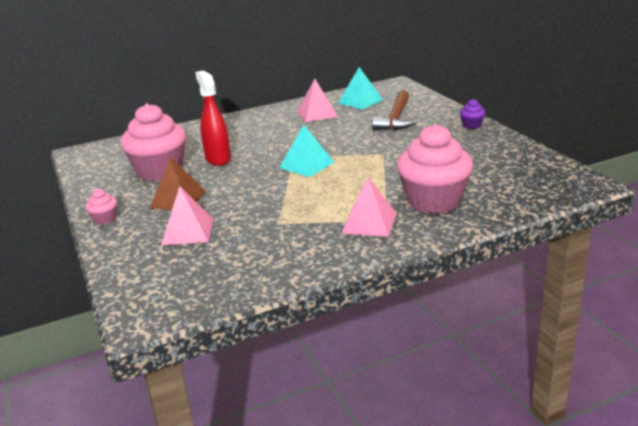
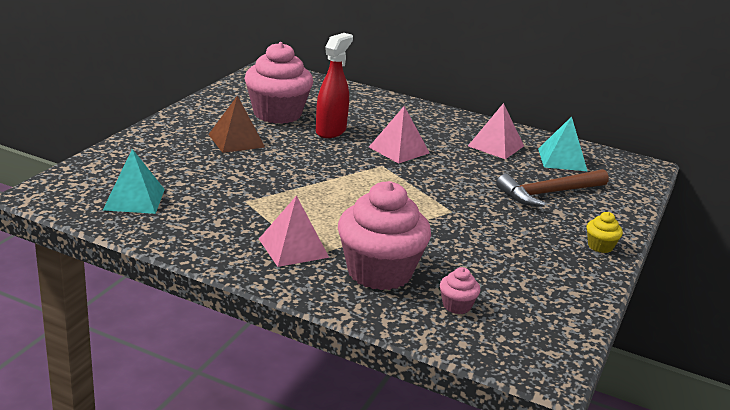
camera: 45 degrees right, 0 degrees up
(104, 219) = (172, 123): pink cupcake -> pink cupcake (457, 306)
(187, 231) = (187, 164): pink pyramid -> pink pyramid (399, 150)
(306, 165) = (373, 177): turquoise pyramid -> turquoise pyramid (134, 199)
(472, 125) = (600, 246): purple cupcake -> yellow cupcake

